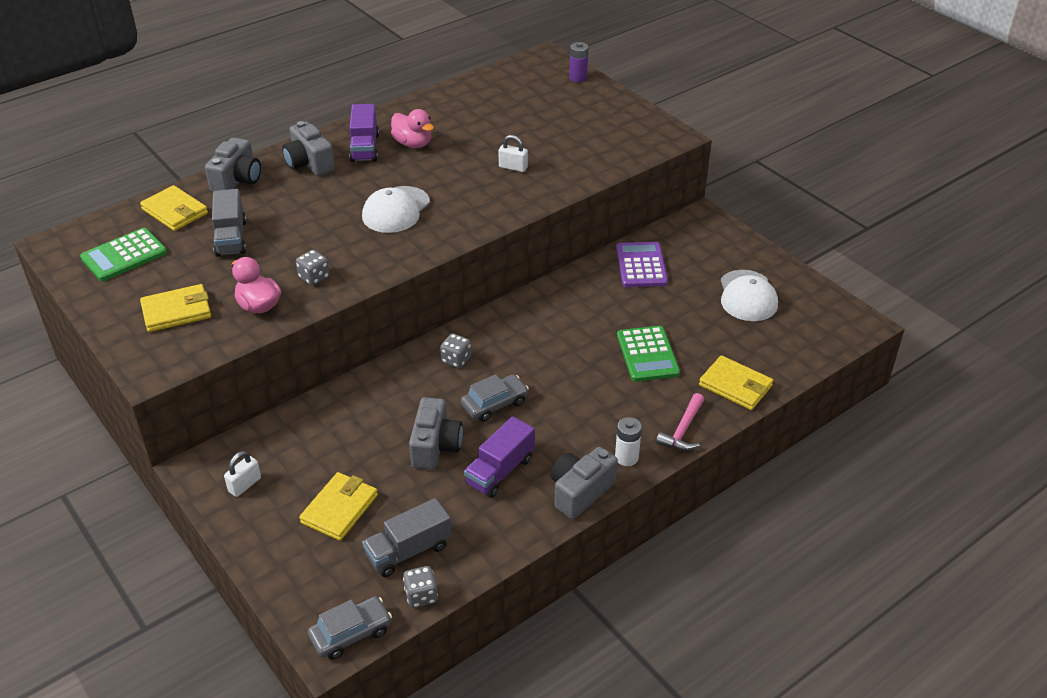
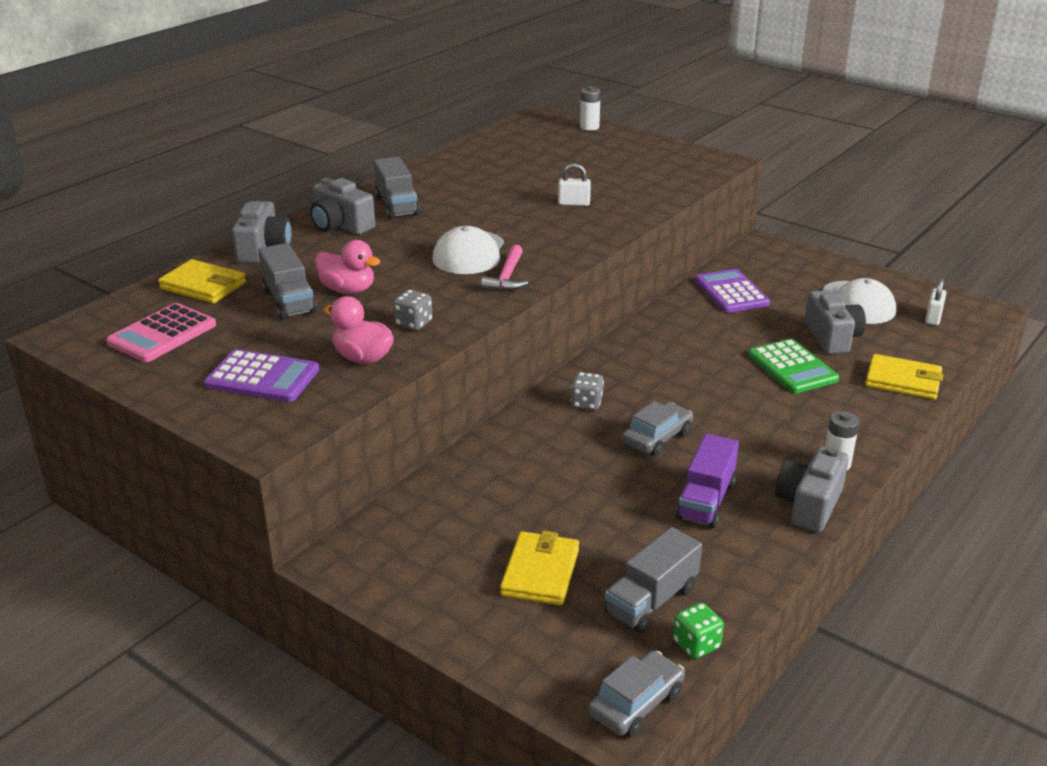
camera: 15 degrees left, 10 degrees down
(124, 255) = (162, 334): green calculator -> pink calculator
(176, 311) = (262, 377): yellow wallet -> purple calculator
(245, 485) = (406, 568): white padlock -> white padlock (933, 318)
(364, 148) = (396, 205): purple truck -> grey truck
(413, 144) = (449, 196): pink duck -> pink duck (348, 290)
(421, 595) = (696, 644): grey dice -> green dice
(435, 446) = (615, 489): grey camera -> grey camera (832, 337)
(578, 78) = (589, 127): purple battery -> white battery
(683, 430) = (878, 428): pink hammer -> pink hammer (507, 277)

